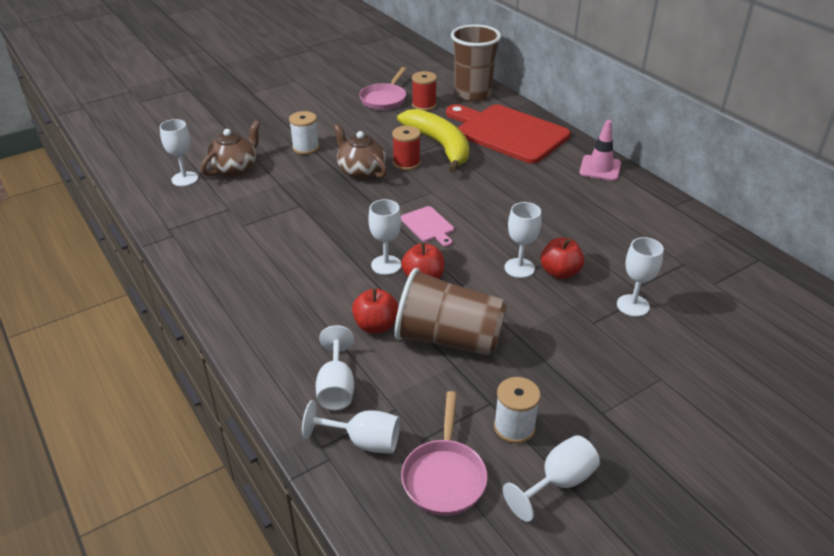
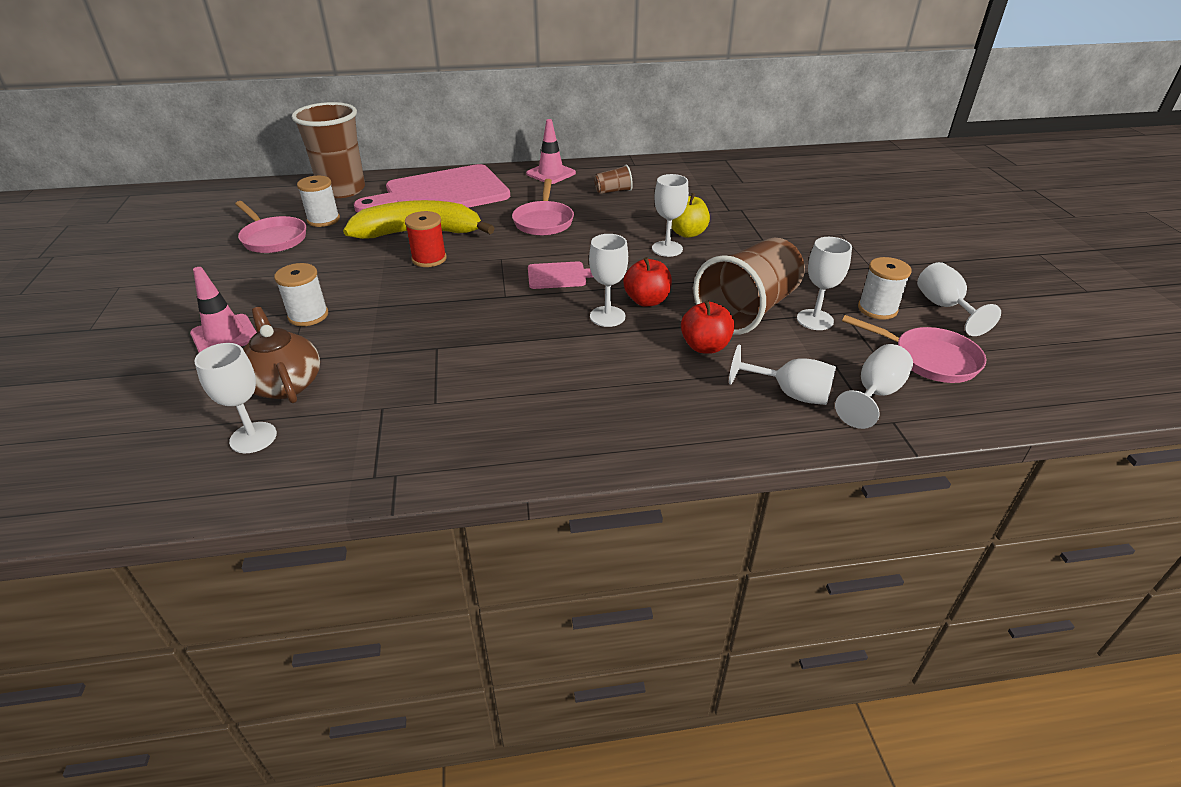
camera: 65 degrees left, 0 degrees up
(268, 131) = (224, 336): none -> pink traffic cone
(361, 171) = (411, 290): brown teapot -> none
(424, 105) = (323, 220): red spool -> white spool
(508, 132) = (441, 193): red cutting board -> pink cutting board
(508, 192) = (543, 221): none -> pink pan
(560, 272) = (687, 233): red apple -> yellow apple
(601, 210) = (613, 191): none -> brown cup
(632, 305) = (750, 217): white goblet -> white goblet (815, 320)

